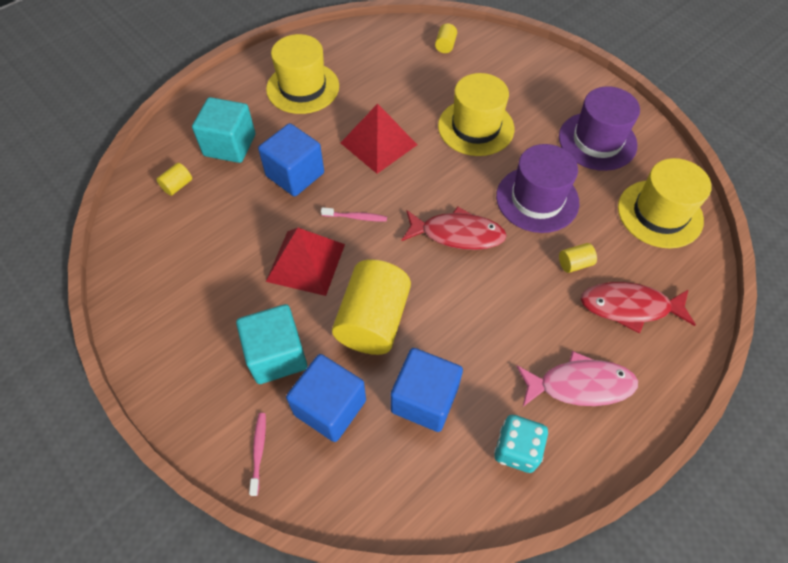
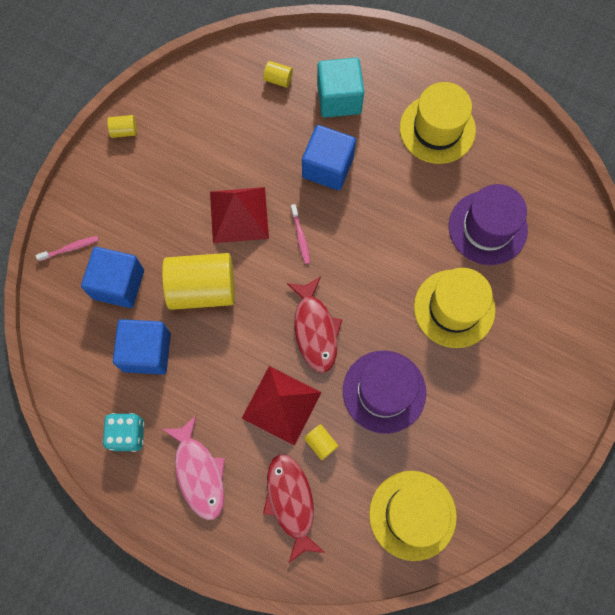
camera: 70 degrees right, 15 degrees up
(277, 355) = (148, 228): turquoise cube -> none
(378, 144) = (394, 225): red pyramid -> red pyramid (281, 405)
(445, 46) = (561, 242): yellow cylinder -> yellow cylinder (124, 131)
(597, 141) = (486, 434): purple hat -> purple hat (487, 228)

